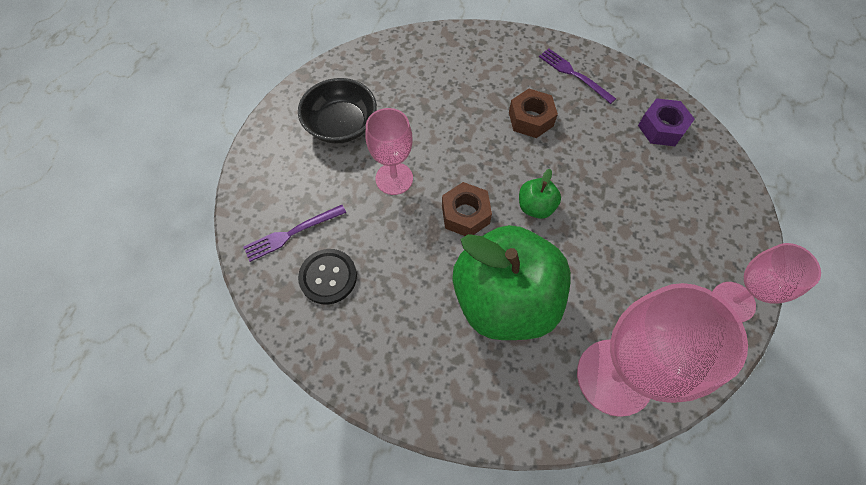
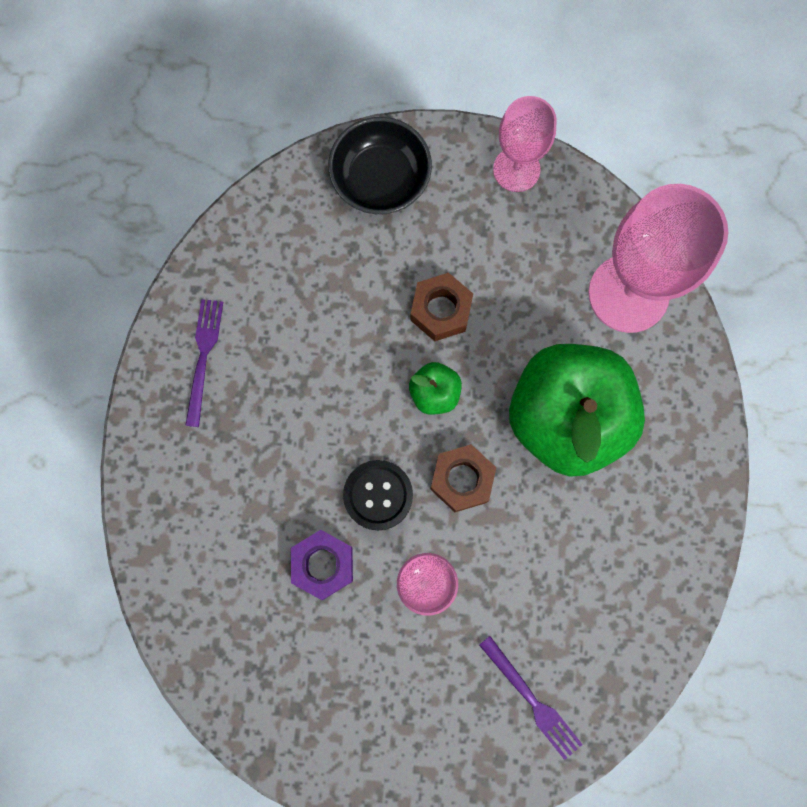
camera: 100 degrees left, 15 degrees up
(328, 277) = (581, 635): black button -> black button (378, 495)
(341, 125) = (348, 680): black bowl -> black bowl (380, 179)
(530, 119) = (294, 412): brown nut -> brown nut (441, 310)
(574, 74) = (203, 357): purple fork -> purple fork turned 150 degrees clockwise
(661, 128) = (283, 240): purple nut -> purple nut (323, 565)

